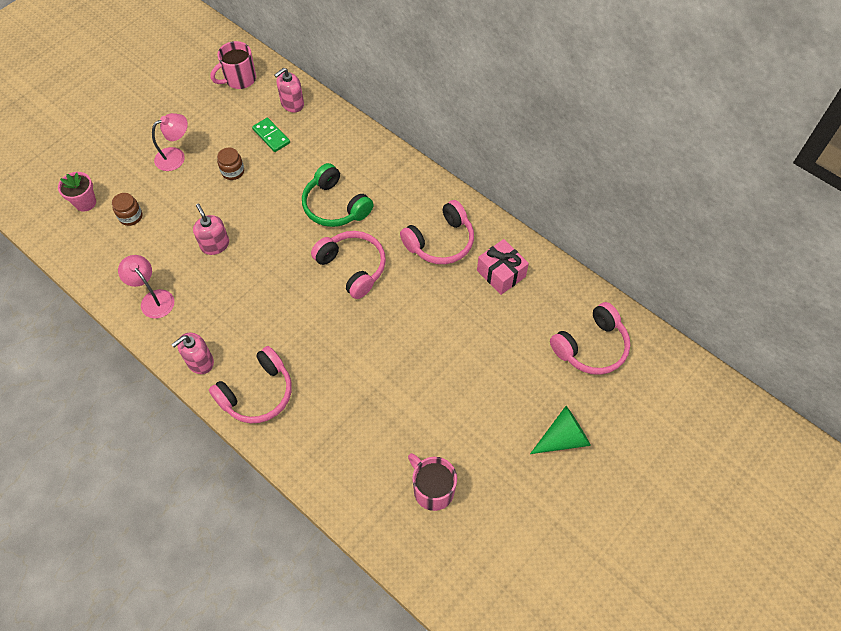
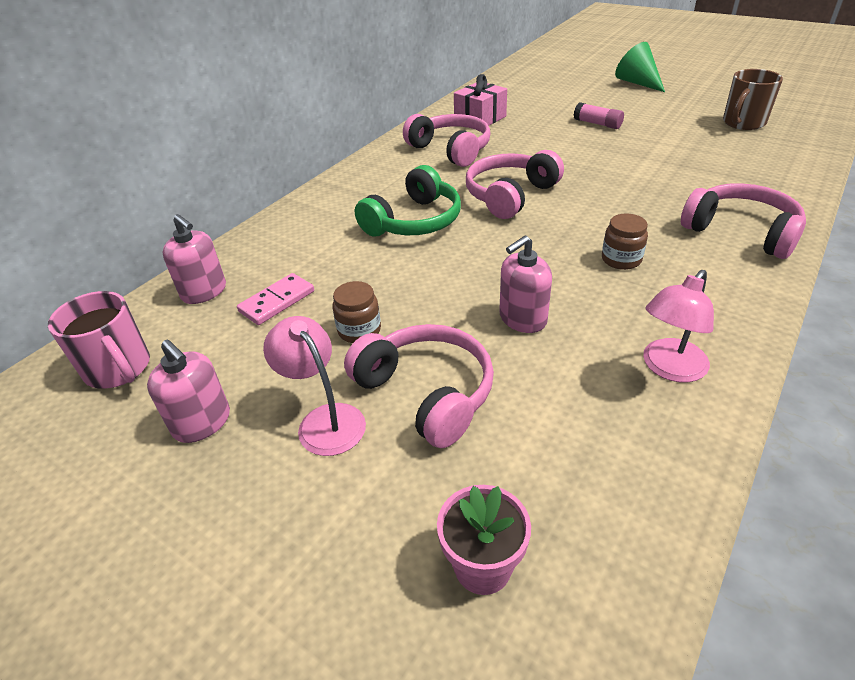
camera: 95 degrees left, 20 degrees down
(131, 216) = (498, 456): brown jar -> brown jar (621, 259)
(200, 361) = (739, 289): pink soap dispenser -> pink soap dispenser (202, 422)
(271, 136) = (277, 301): green domino -> pink domino
(432, 489) = (743, 123): pink mug -> brown mug
(464, 364) = (597, 124): none -> pink glue stick
(591, 346) = (540, 80): pink headphones -> pink headphones (426, 393)

